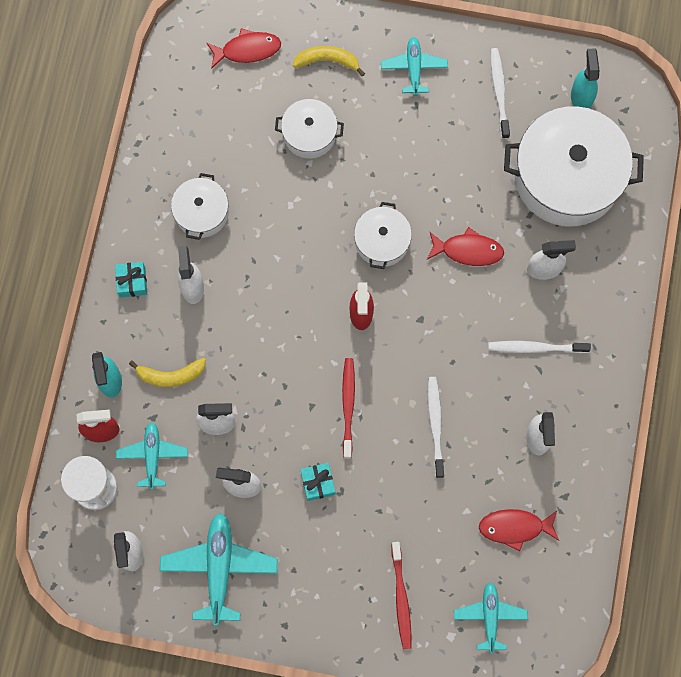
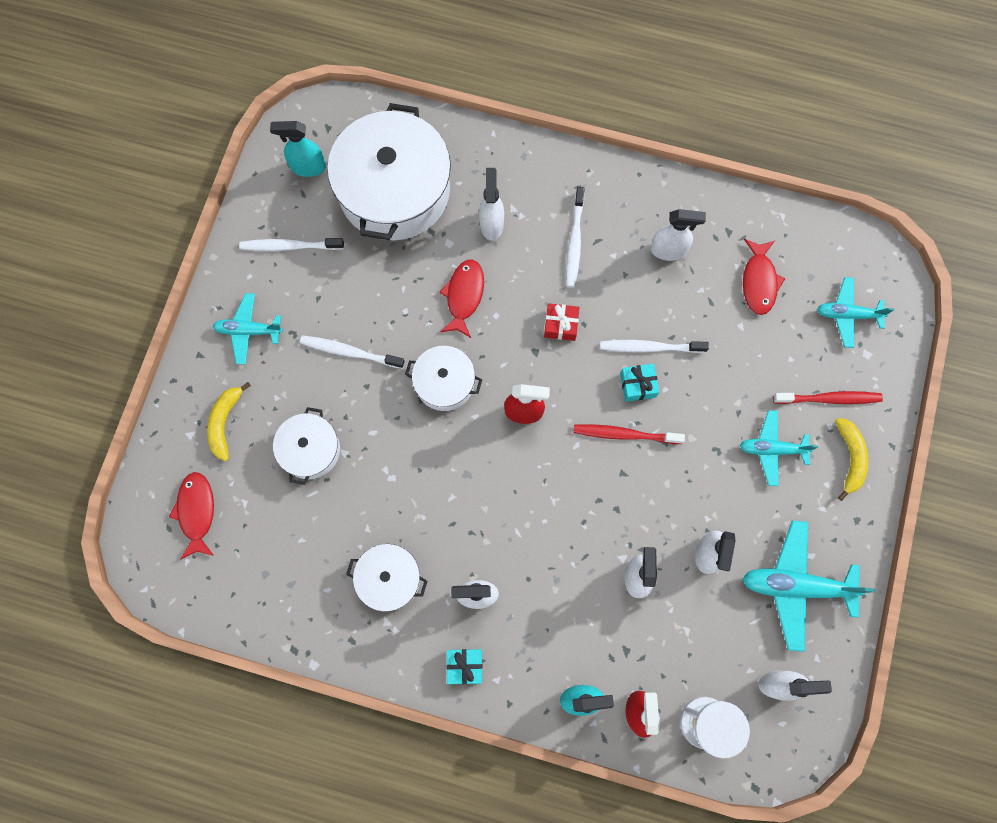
camera: 85 degrees left, 0 degrees up
(152, 456) = (670, 653): turquoise plane -> turquoise plane (772, 449)
(171, 375) = (579, 626): yellow banana -> yellow banana (850, 458)
(318, 483) = (707, 473): turquoise gift -> turquoise gift (638, 385)
(403, 156) = (350, 352): none -> white toothbrush
(449, 340) = (561, 325): none -> red gift

